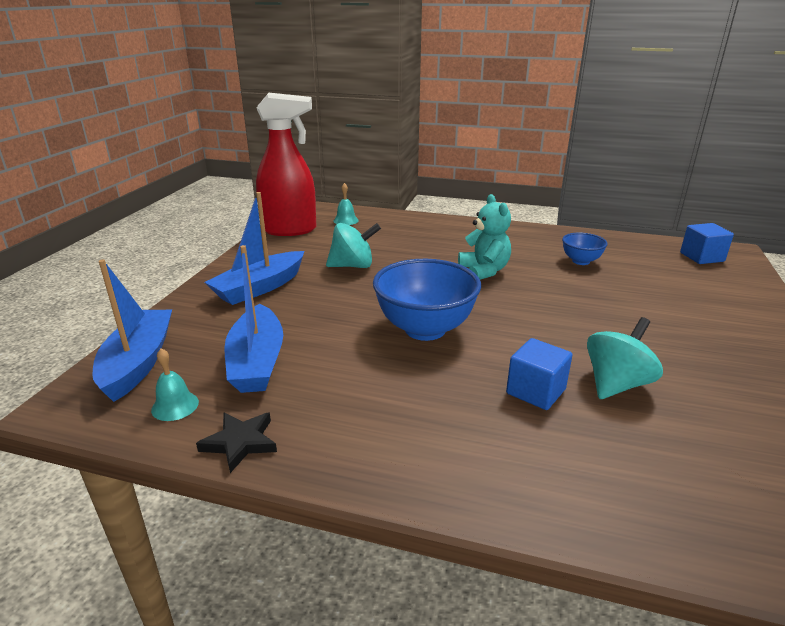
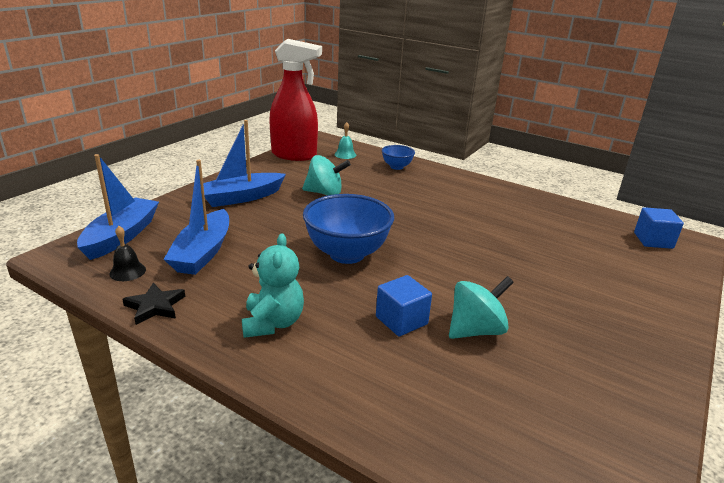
camera: 15 degrees right, 0 degrees up
(175, 406) = (127, 271): turquoise bell -> black bell
(484, 271) = (432, 216): turquoise teddy bear -> turquoise teddy bear (273, 323)
(581, 261) = (528, 223): blue bowl -> blue bowl (396, 167)

